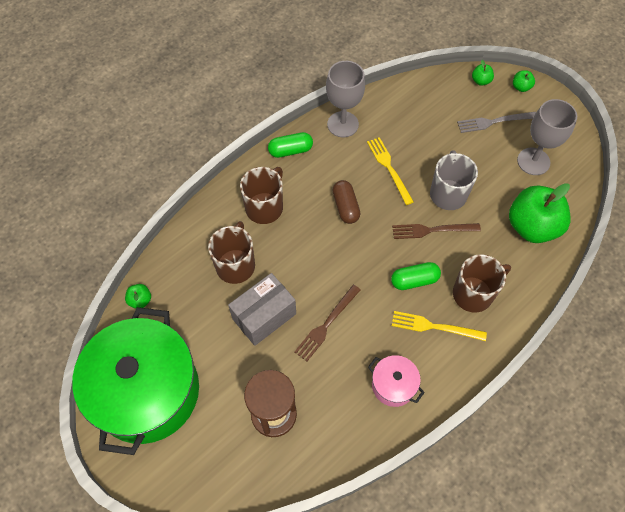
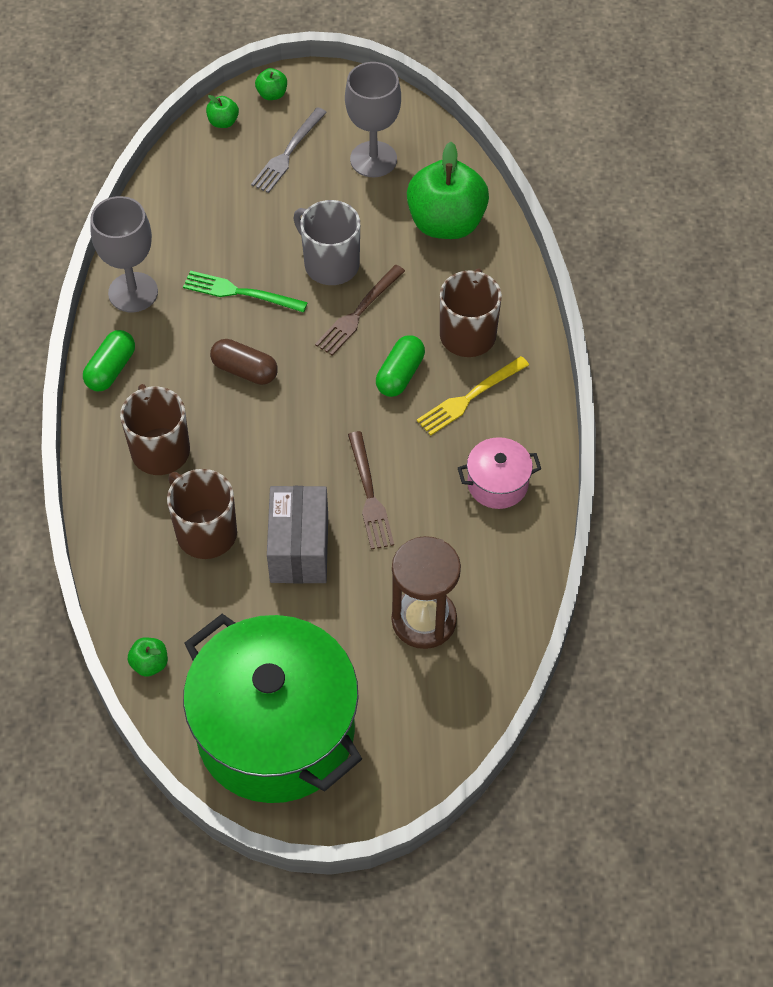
camera: 50 degrees left, 5 degrees down
(389, 168) = (240, 292): yellow fork -> green fork

